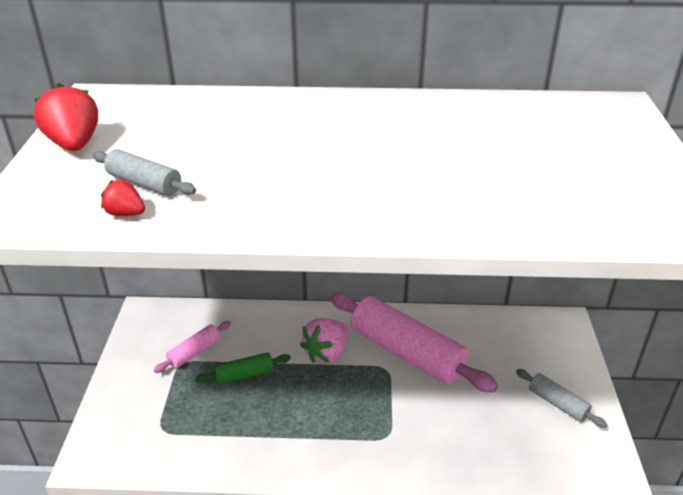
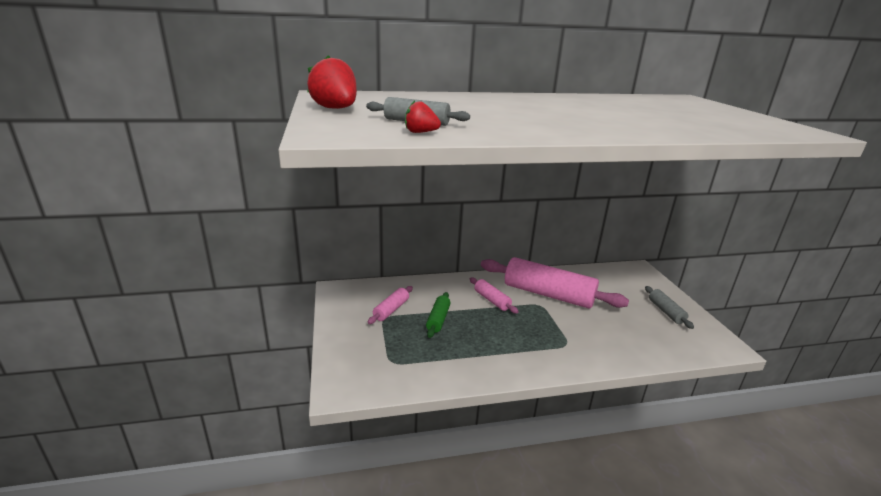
camera: 15 degrees left, 10 degrees down
(244, 375) = (438, 319): green rolling pin -> green rolling pin turned 45 degrees counterclockwise
(326, 353) = (492, 300): pink strawberry -> pink rolling pin
(557, 403) = (666, 312): grey rolling pin -> grey rolling pin turned 45 degrees clockwise

